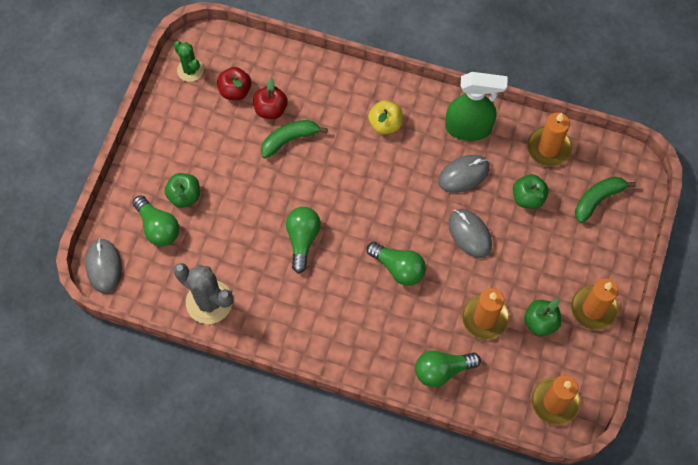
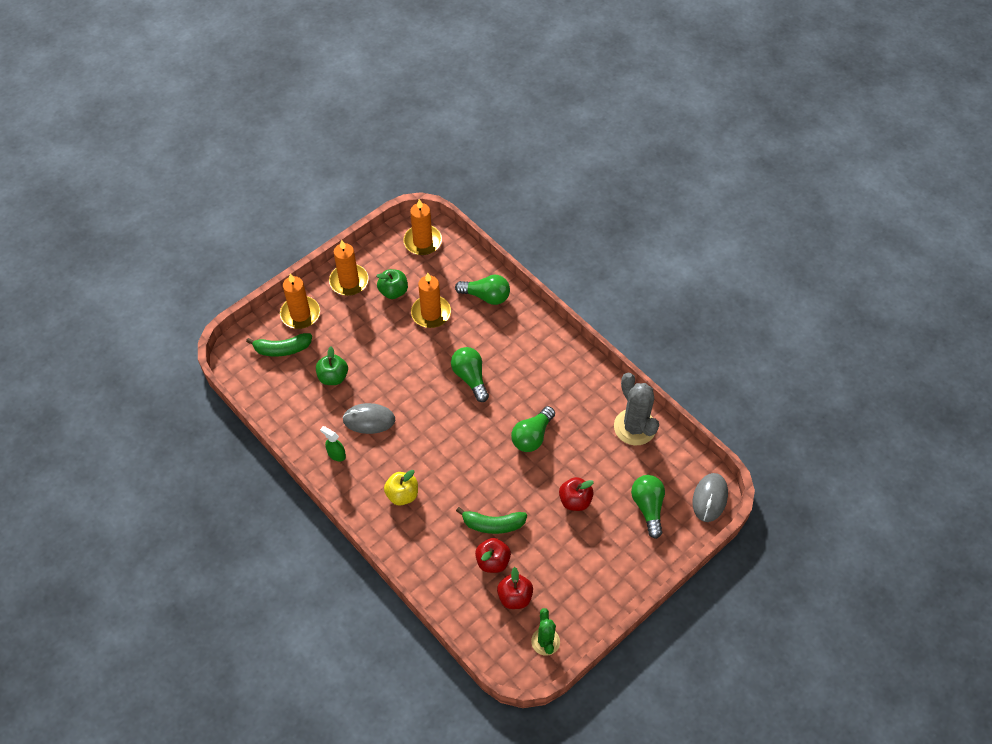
camera: 150 degrees left, 10 degrees down
(184, 196) = (611, 523): green apple -> none
(228, 199) = (575, 500): none -> red apple
(469, 128) = (336, 454): green spray bottle -> green spray bottle, size x0.46
(469, 234) = (398, 374): grey mouse -> none
(548, 148) = (286, 405): orange candle -> orange candle (300, 314)

